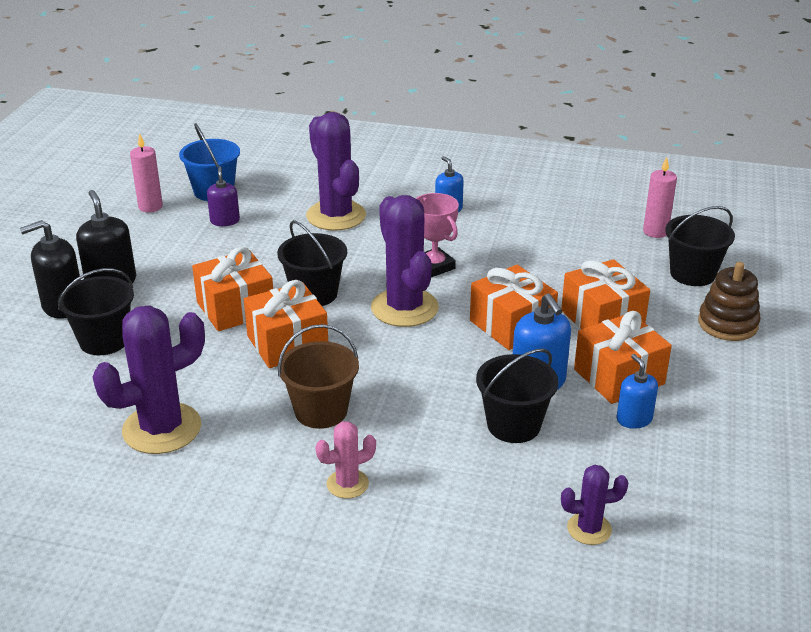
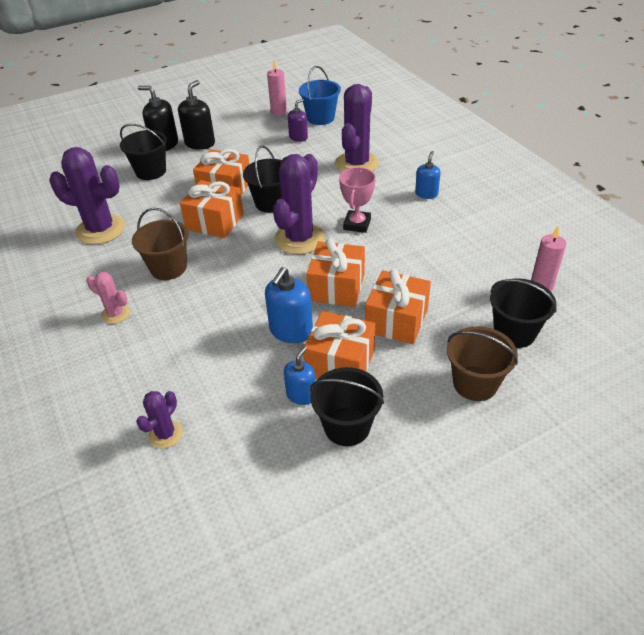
camera: 50 degrees right, 10 degrees up
(513, 425) = (235, 345): black bucket -> black bucket (347, 426)
(589, 529) = (165, 434): purple cactus -> purple cactus turned 75 degrees clockwise
(727, 324) = (475, 383): brown stacking toy -> brown bucket

